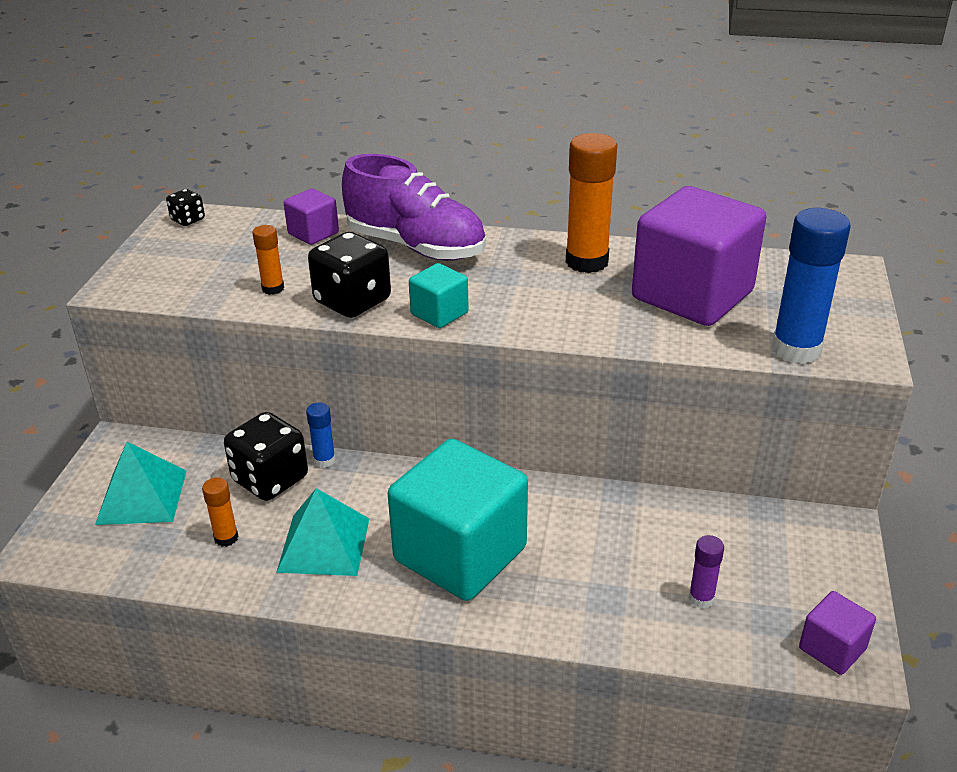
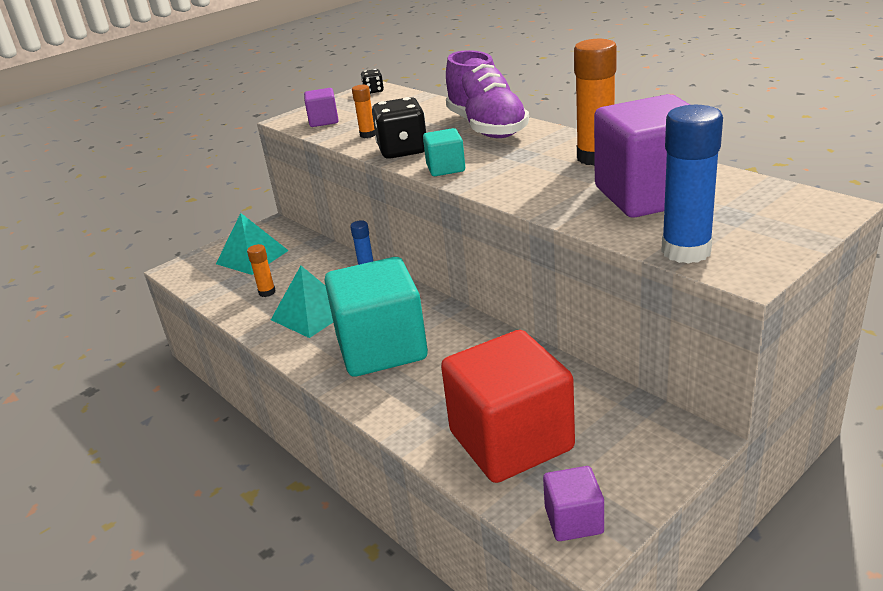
camera: 40 degrees right, 5 degrees down
(270, 479) = (325, 269): black dice -> none
(313, 233) = (433, 109): purple cube -> purple cube (324, 121)
(701, 598) = (511, 441): purple glue stick -> red cube

